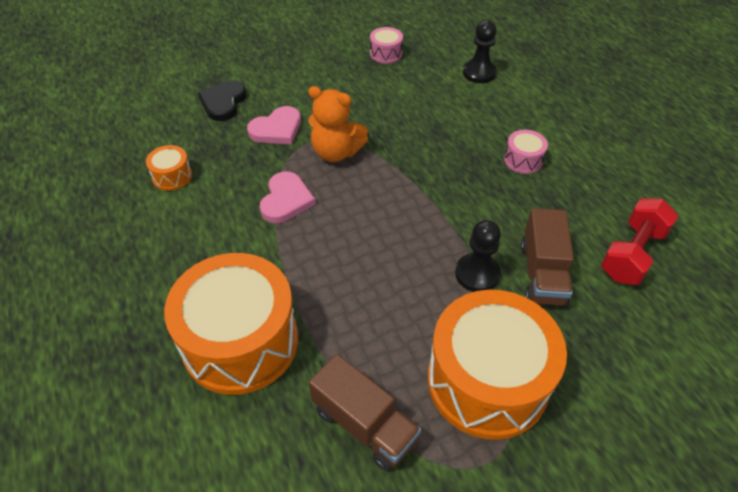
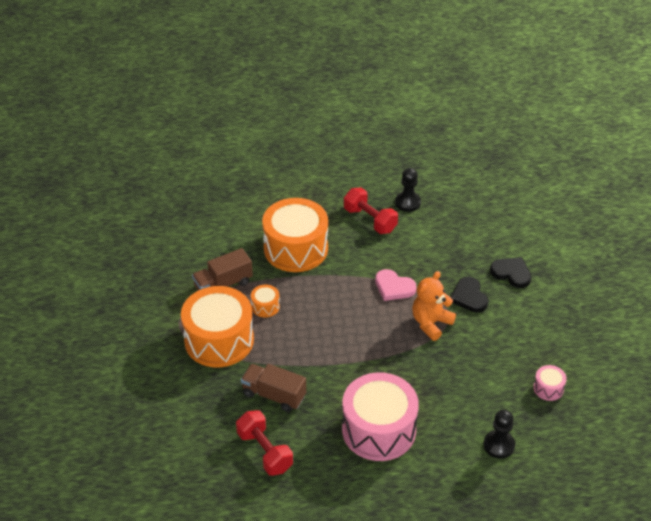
camera: 110 degrees right, 5 degrees down
(149, 261) = (370, 220): none -> red dumbbell
(172, 176) = (439, 237): orange drum -> orange drum (265, 306)
(277, 129) = (469, 297): pink heart -> black heart
(477, 274) = (289, 362): black pawn -> black pawn (407, 203)
(523, 160) = (378, 430): pink drum -> pink drum, size x2.38

